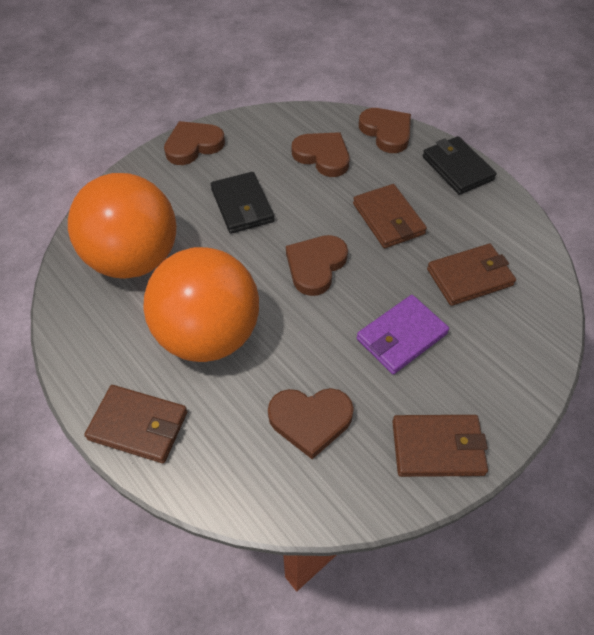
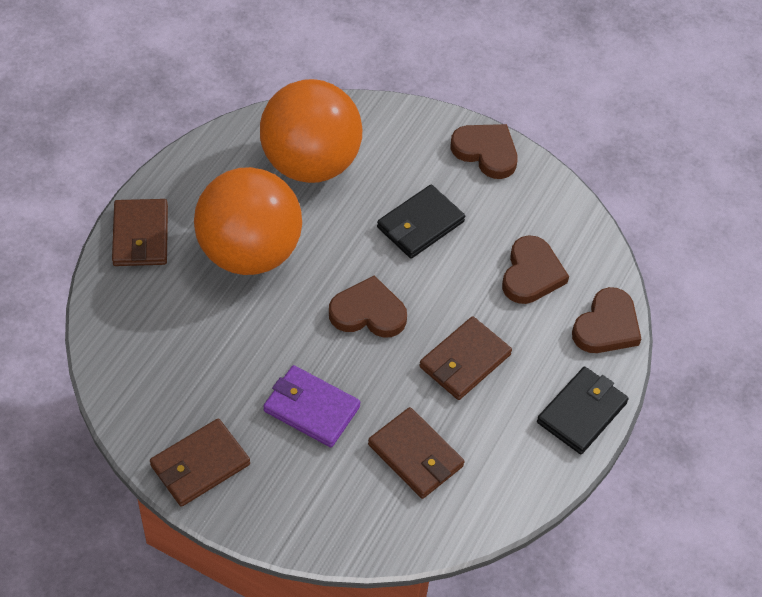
camera: 65 degrees right, 0 degrees up
(310, 420) = (191, 358): brown heart -> none
(437, 447) = (200, 465): brown wallet -> brown wallet turned 75 degrees clockwise

